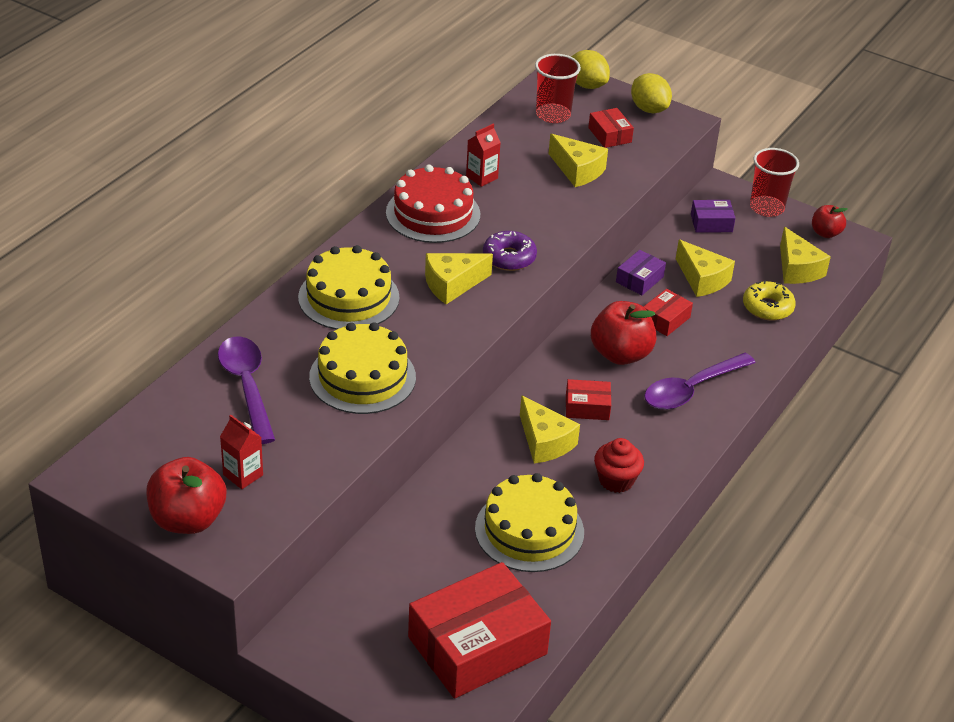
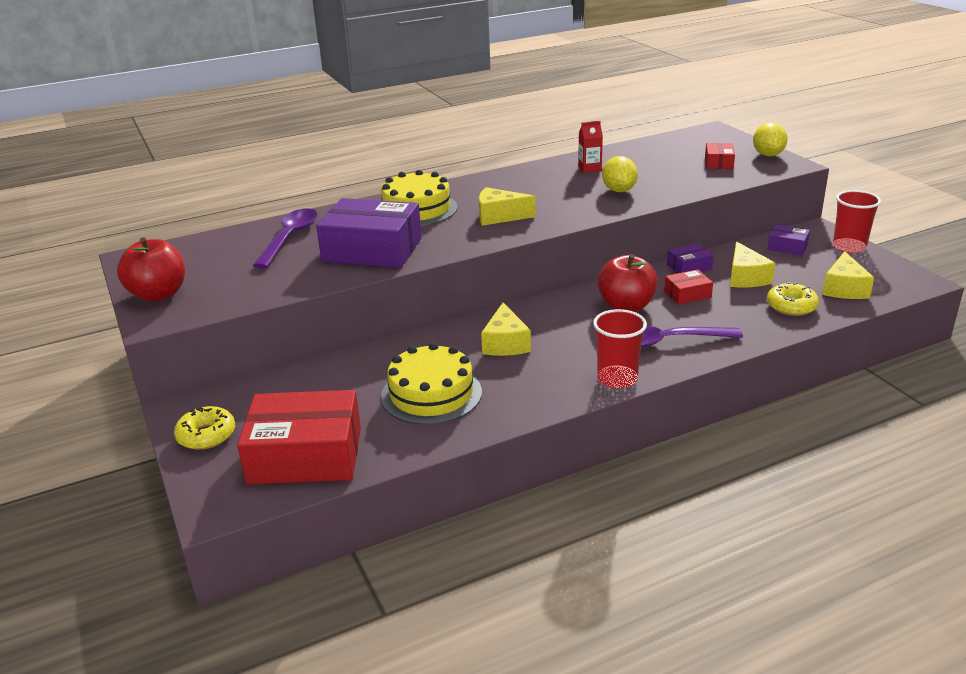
camera: 35 degrees right, 10 degrees down
(243, 475) = (224, 281): red carton -> none
(354, 662) = (206, 435): none -> yellow donut
(362, 377) = (372, 250): yellow cake -> purple box
(433, 213) = (530, 180): red cake -> none
(509, 257) = (560, 211): purple donut -> none
(553, 115) = (683, 147): red cup -> red cup (617, 378)
(577, 170) = (670, 176): yellow cheese -> none
(587, 85) = (728, 137): yellow lemon -> yellow lemon (619, 190)
(587, 407) = (563, 331): red box -> none
(616, 480) = (538, 382): red cupcake -> none
(825, 233) = (894, 272): red apple -> none

